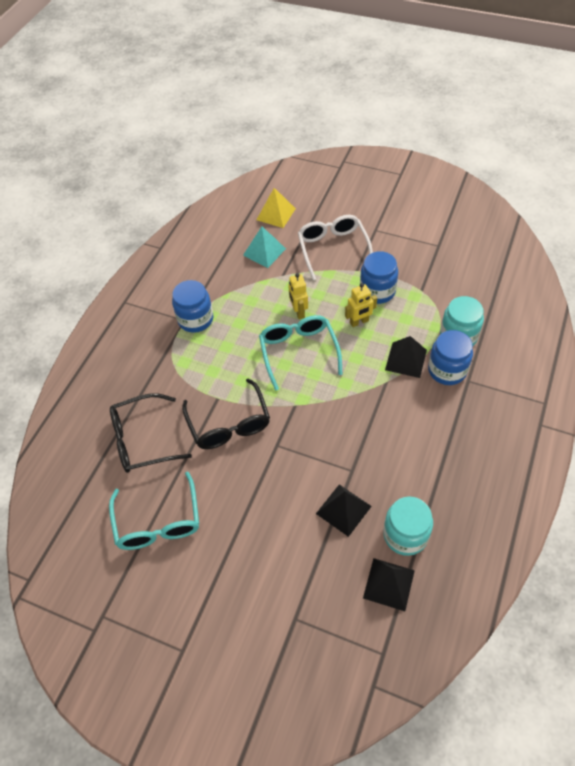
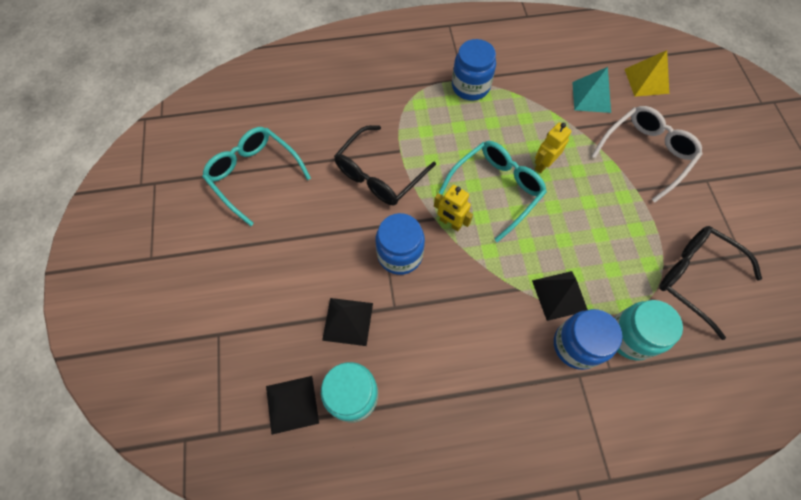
camera: 55 degrees right, 10 degrees up
(142, 440) = (322, 118): black glasses -> black glasses (695, 278)
(158, 522) = (254, 175): turquoise glasses -> turquoise glasses turned 90 degrees clockwise
(359, 322) = (573, 226): yellow robot -> yellow robot (450, 223)
(377, 291) = (626, 223): blue jar -> blue jar (400, 254)

